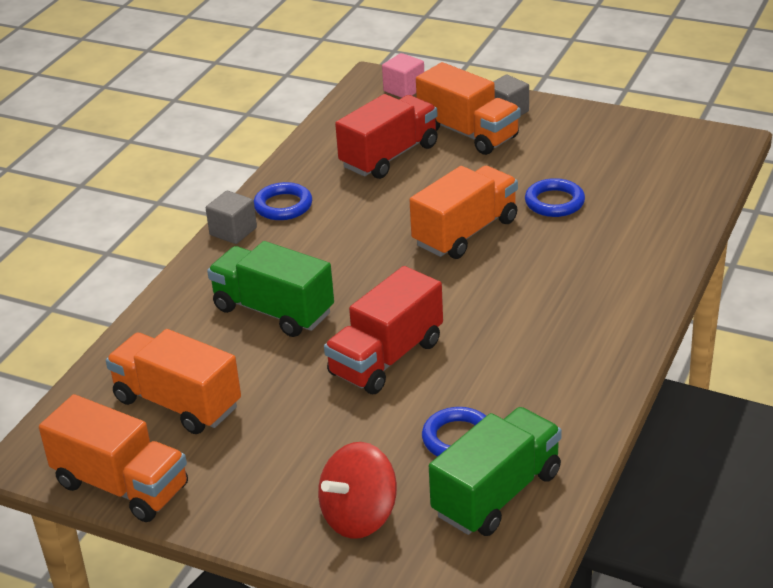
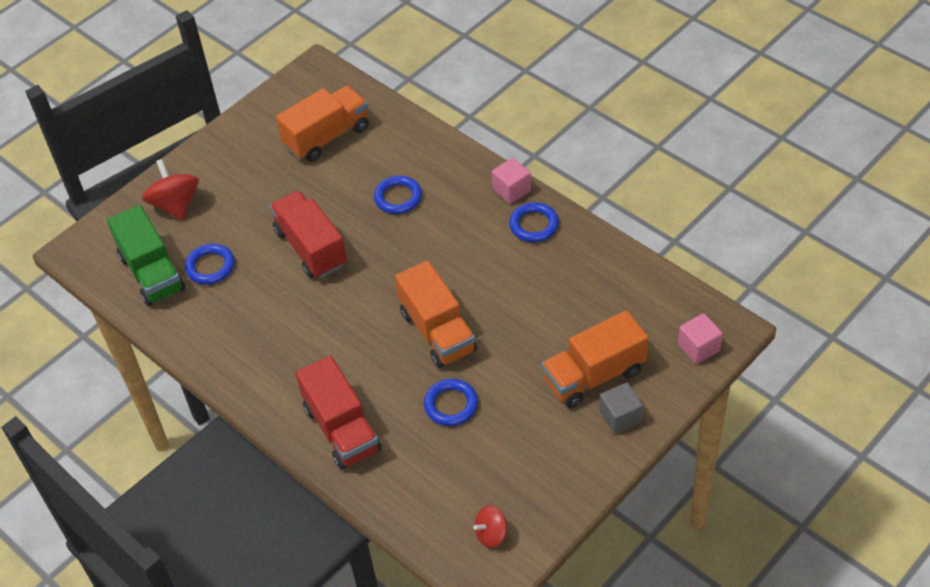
camera: 110 degrees right, 15 degrees up
(121, 486) = (267, 105): orange truck -> none
(233, 231) = (511, 190): grey cube -> pink cube
(273, 311) = (398, 198): green truck -> blue ring
(389, 156) = (579, 309): red truck -> red truck (342, 429)
(680, 149) = (491, 534): none -> red spinning top

